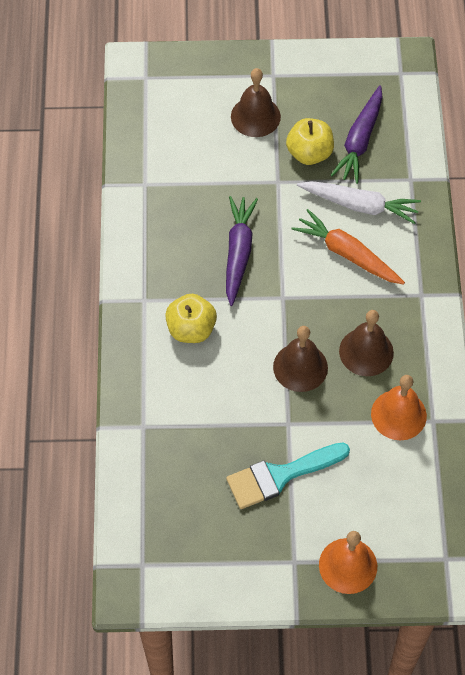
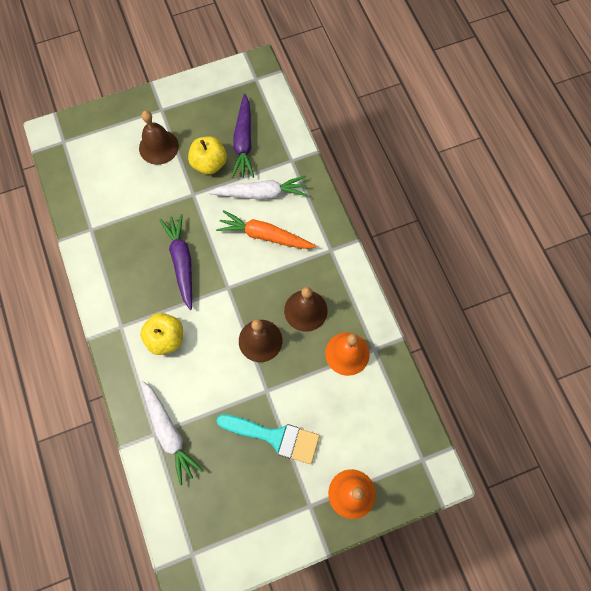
camera: 20 degrees left, 10 degrees up
(160, 430) = (169, 432): none -> white carrot
(280, 476) = (275, 437): turquoise brush -> turquoise brush turned 120 degrees counterclockwise

